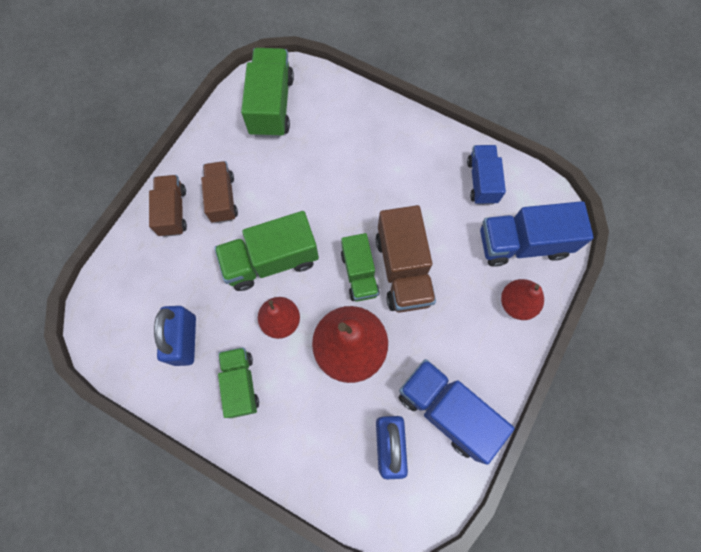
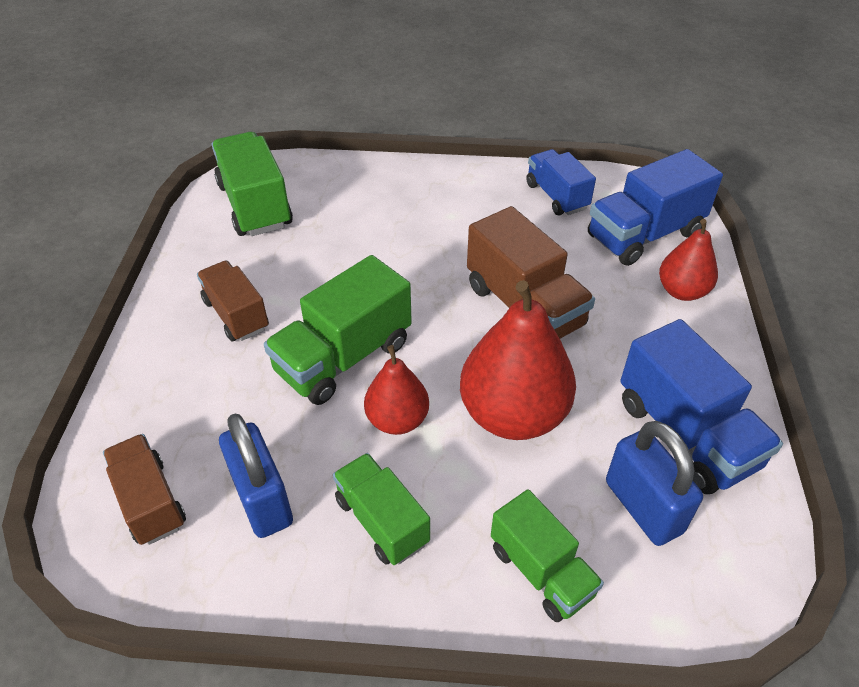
camera: 25 degrees left, 25 degrees down
(173, 211) = (169, 352): brown truck -> brown truck (150, 501)
(359, 274) = (472, 330): green truck -> green truck (541, 571)
(446, 410) = (686, 433): blue truck -> blue truck turned 135 degrees counterclockwise

